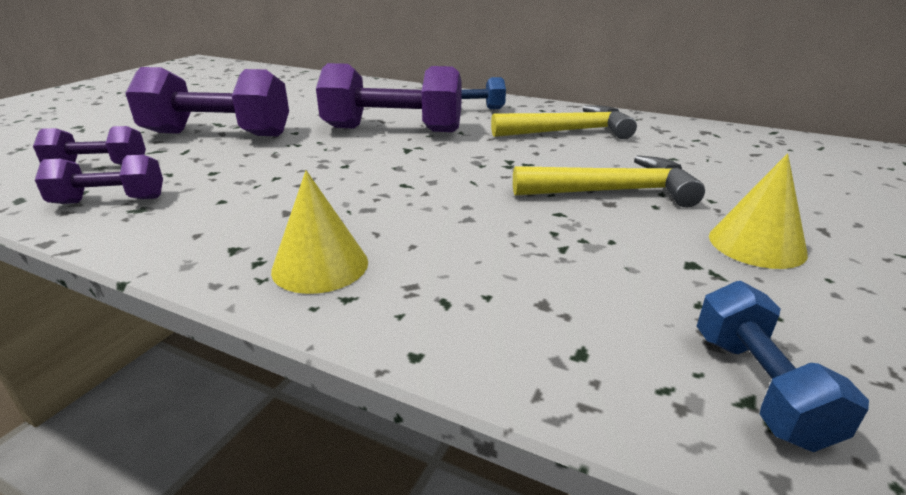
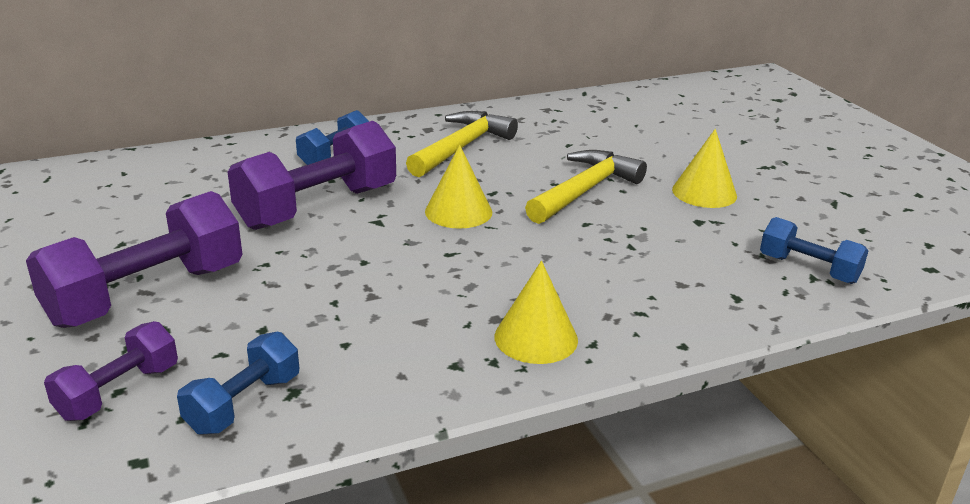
camera: 50 degrees left, 0 degrees up
(109, 201) = (244, 404): purple dumbbell -> blue dumbbell
(472, 164) = (458, 211): none -> yellow cone

